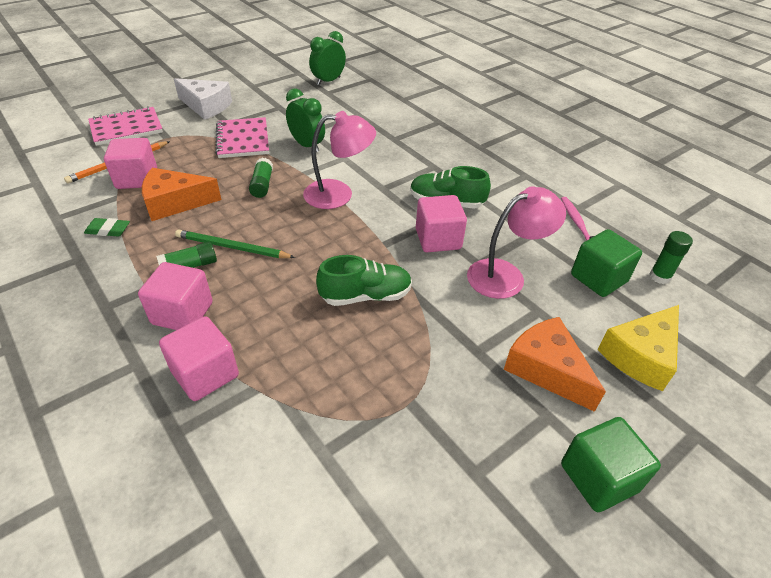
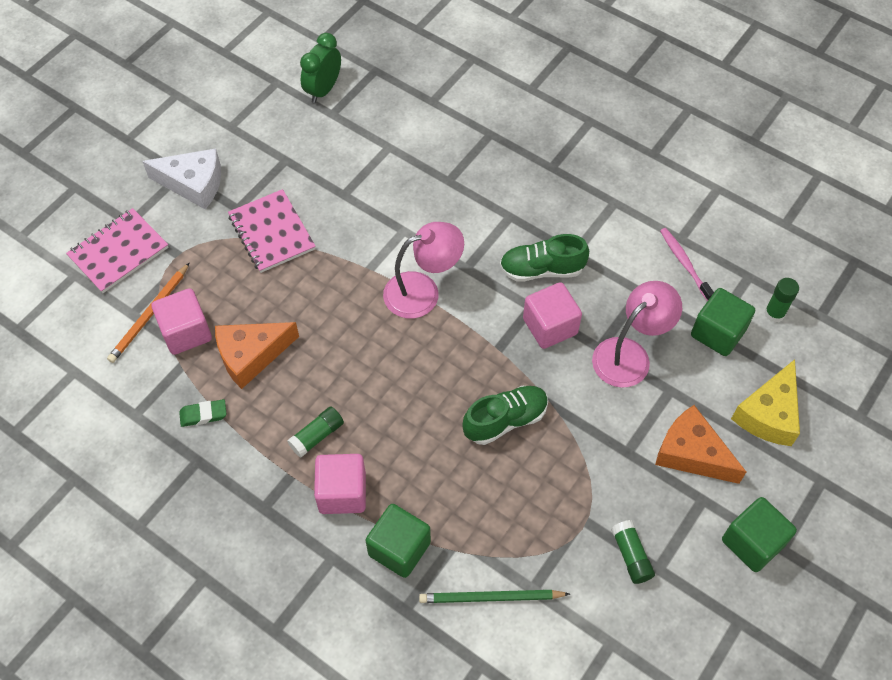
camera: 15 degrees left, 15 degrees up
(205, 374) = (399, 548): pink cube -> green cube
(232, 247) = (346, 399): green pencil -> green pencil (490, 597)
(262, 185) = (332, 301): green glue stick -> green glue stick (631, 556)
(307, 145) = (352, 221): green clock -> none

